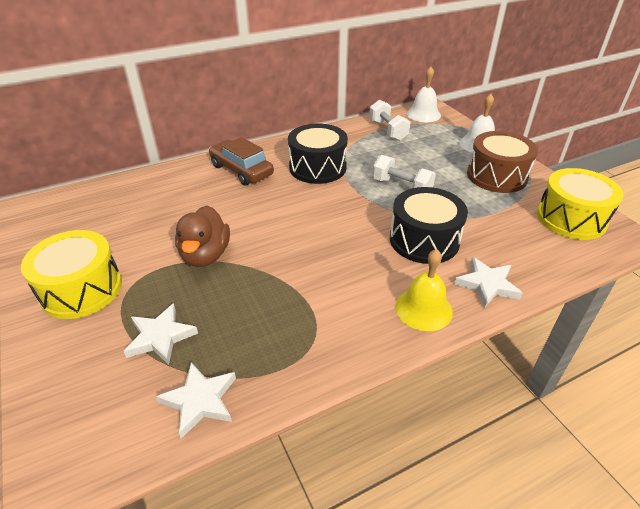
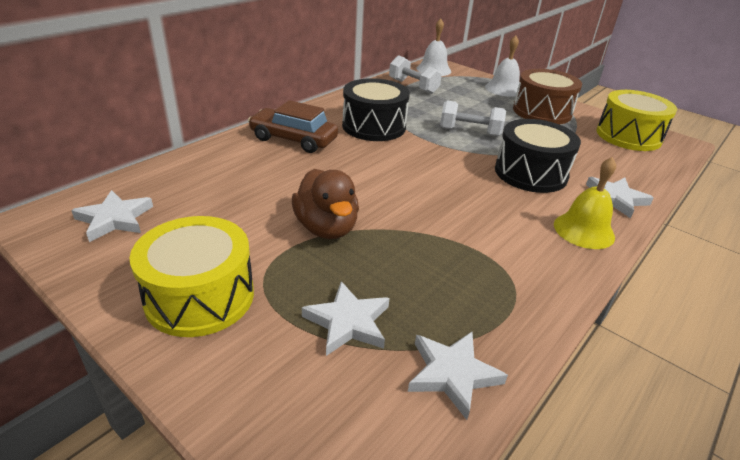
camera: 25 degrees left, 5 degrees down
(72, 216) = (115, 219): none -> white star

